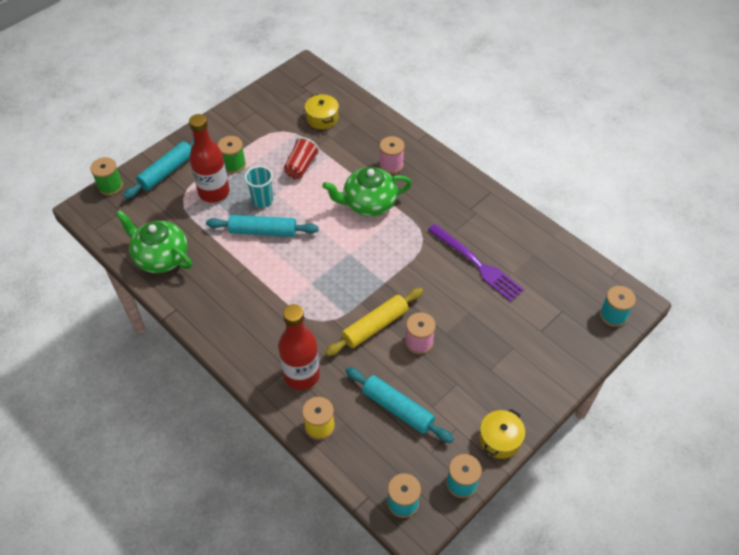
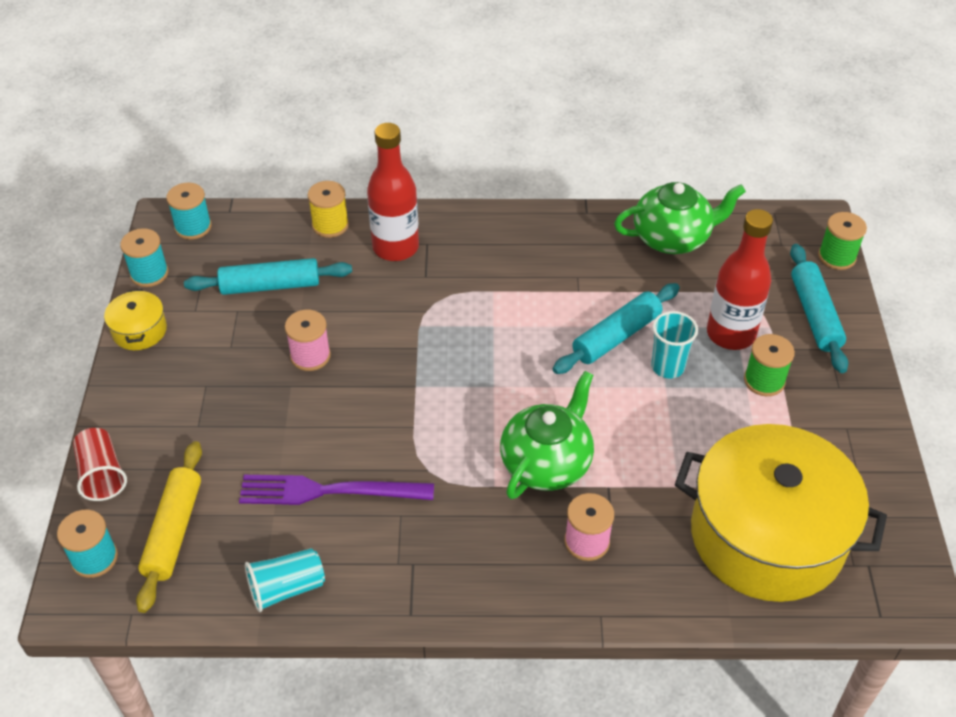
camera: 135 degrees right, 5 degrees down
(301, 166) = (689, 443): red cup -> red cup (102, 474)
(322, 118) = (767, 536): yellow pot -> yellow pot, size x2.47
(375, 326) = (374, 337): yellow rolling pin -> yellow rolling pin (174, 531)
(533, 237) = (286, 588): none -> turquoise cup

